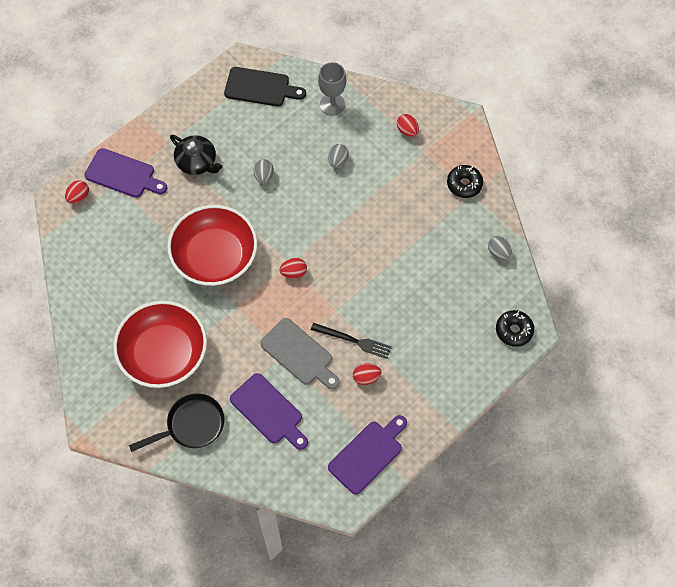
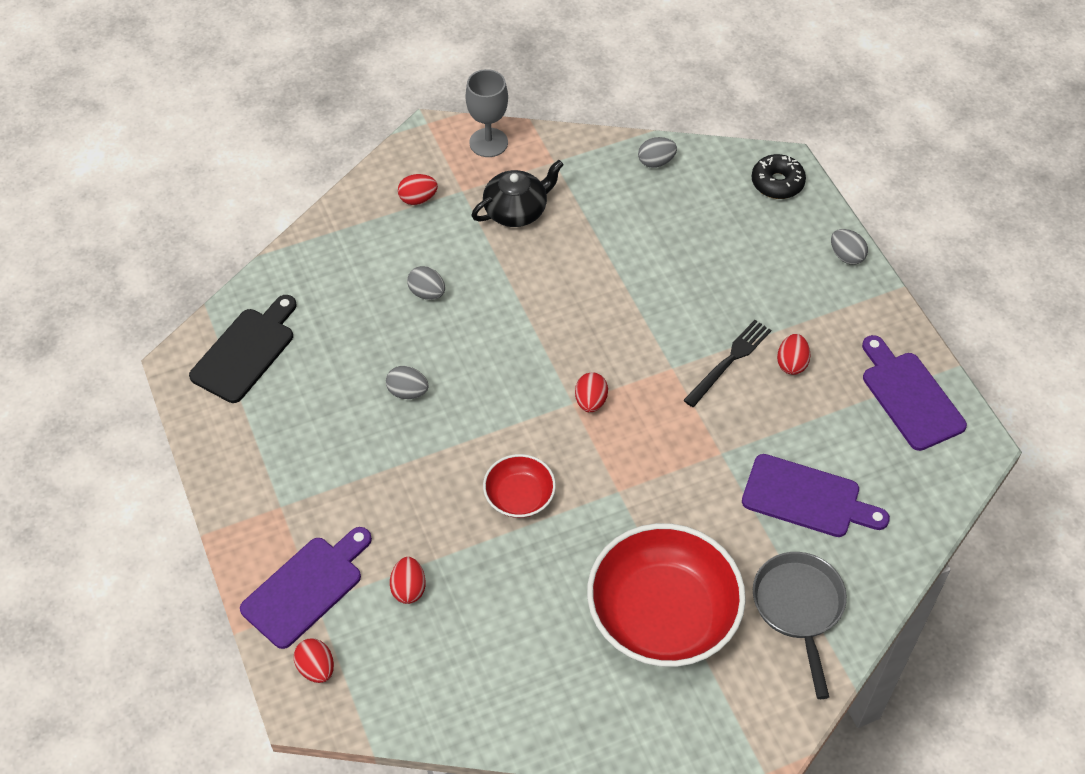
camera: 70 degrees left, 10 degrees down
(138, 222) = (408, 588): none -> red egg
(191, 425) = (799, 608): black pan -> grey pan
(197, 162) = (337, 474): black teapot -> black teapot (516, 210)
(215, 256) = (519, 496): red bowl -> red bowl, size x0.49
(268, 411) = (807, 498): purple cutting board -> purple cutting board turned 45 degrees clockwise
(299, 354) = (727, 433): grey cutting board -> none
(332, 104) = (326, 271): grey goblet -> grey goblet (488, 142)
(464, 184) = (535, 164): black donut -> none
(468, 389) = (846, 256): none -> grey egg

